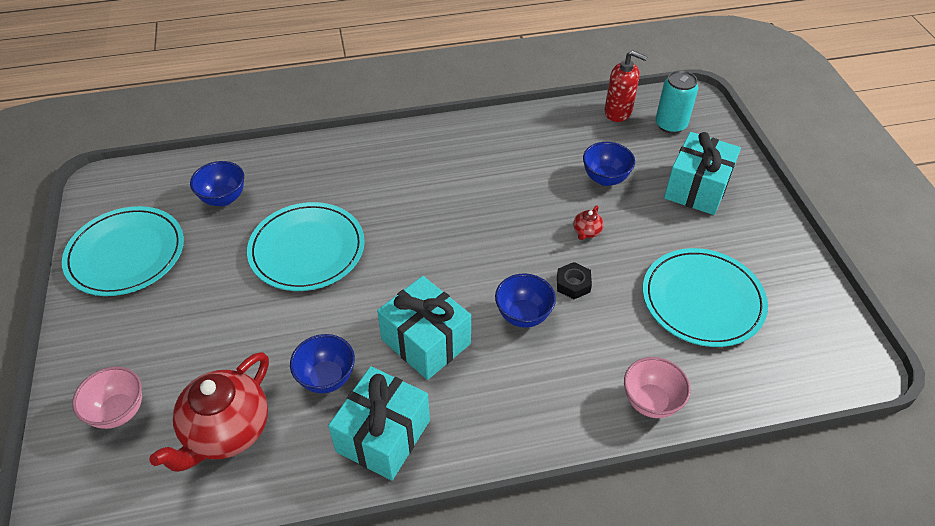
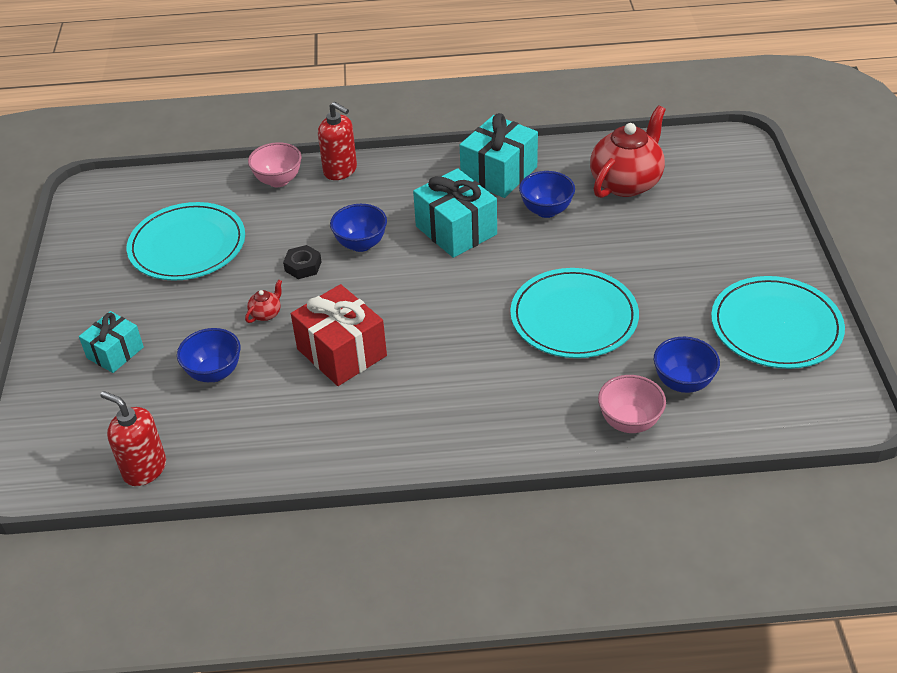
camera: 170 degrees left, 5 degrees down
(119, 412) = (722, 199): pink bowl -> pink bowl (629, 422)
(507, 202) = (342, 352): none -> red gift
(581, 425) = (340, 170): none -> red soap dispenser
(670, 125) = (87, 442): turquoise can -> none
(697, 188) = (115, 352): turquoise gift -> turquoise gift, size x0.62

